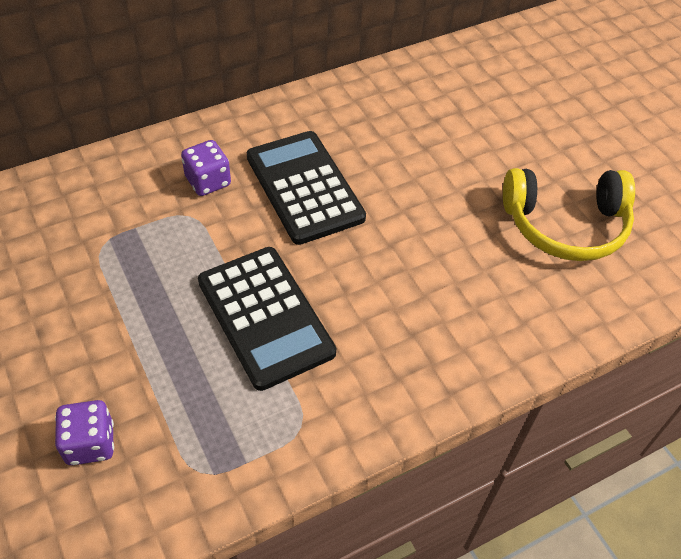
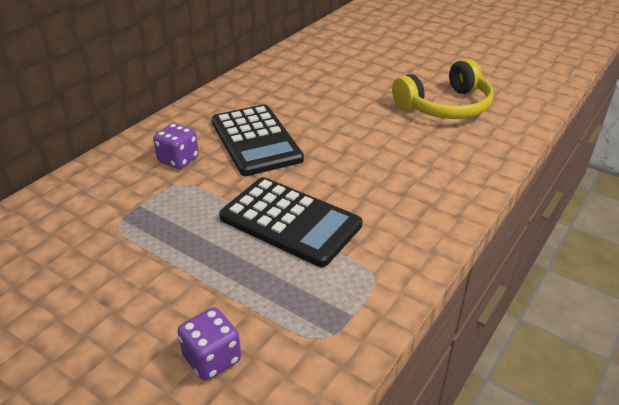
camera: 25 degrees left, 15 degrees down
(304, 187) = (256, 140): black calculator -> black calculator turned 150 degrees counterclockwise

